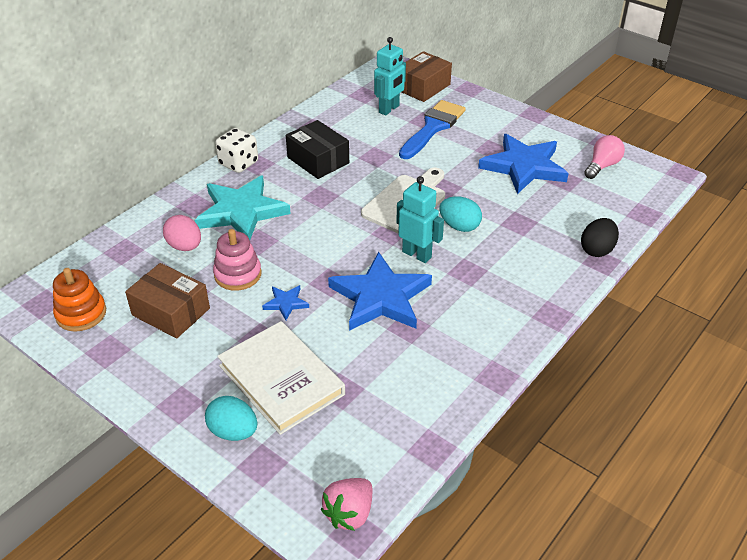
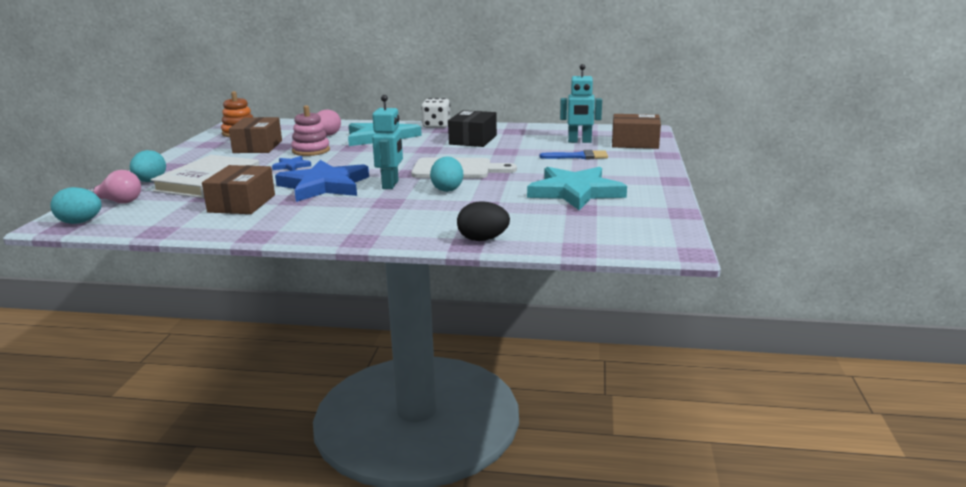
camera: 60 degrees right, 20 degrees down
(349, 513) = (80, 222): pink strawberry -> turquoise egg
(390, 368) = (242, 203): none -> brown box
(433, 127) = (579, 156): blue brush -> blue brush, size x0.63
(524, 167) = (575, 192): blue star -> turquoise star
(602, 166) = (634, 218): pink light bulb -> pink light bulb (118, 202)

